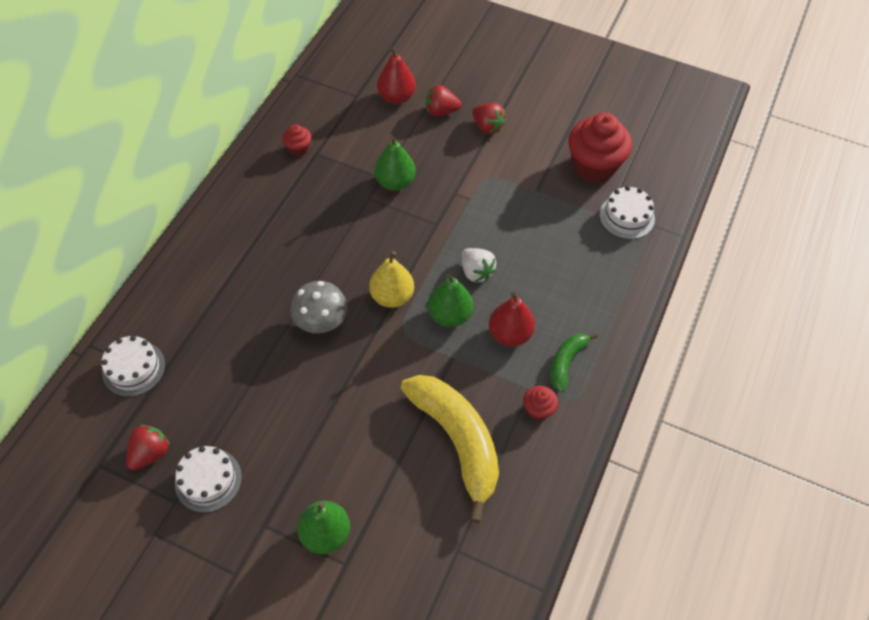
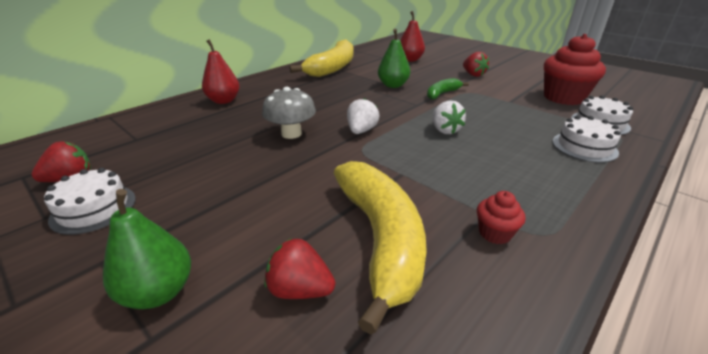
camera: 20 degrees right, 25 degrees down
(134, 368) = (123, 131): white cake -> white cake (584, 147)
(298, 149) = (332, 68): red cupcake -> yellow banana
(392, 296) = (361, 131): yellow pear -> white strawberry
(441, 111) = (439, 67): red strawberry -> red strawberry (300, 289)
(449, 315) = (410, 148): green pear -> none
(510, 334) = (469, 169): red pear -> red pear (224, 101)
(566, 362) = (535, 201): green banana -> green banana (442, 94)

